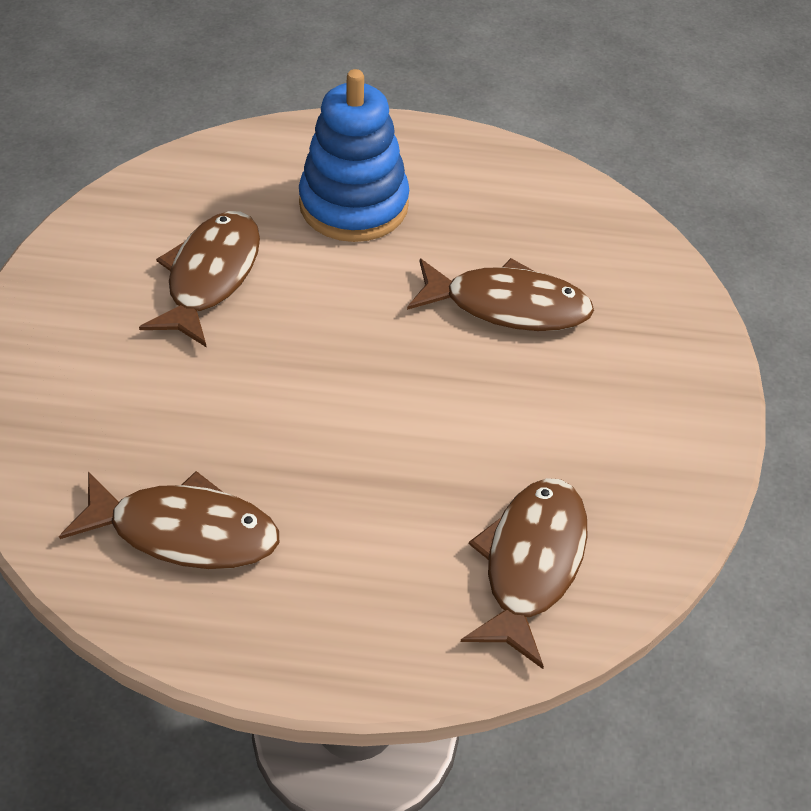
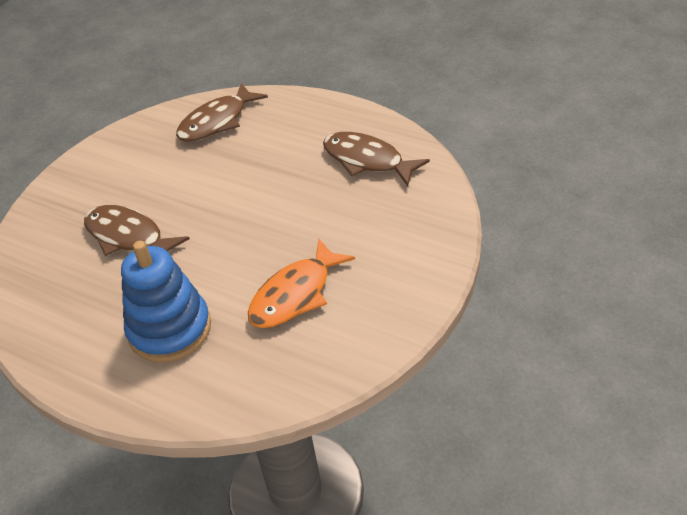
camera: 150 degrees left, 5 degrees down
(210, 277) = (295, 294): brown fish -> orange fish

